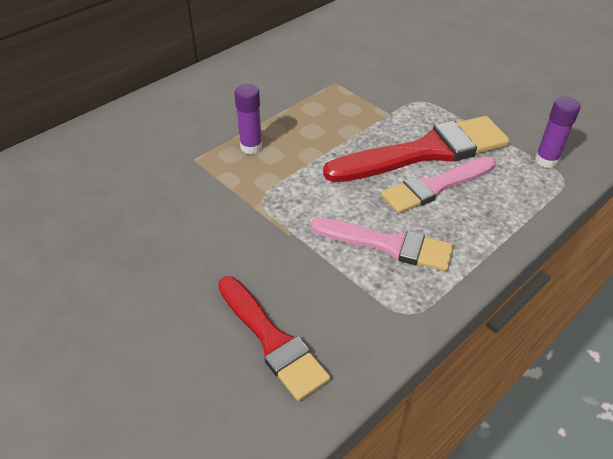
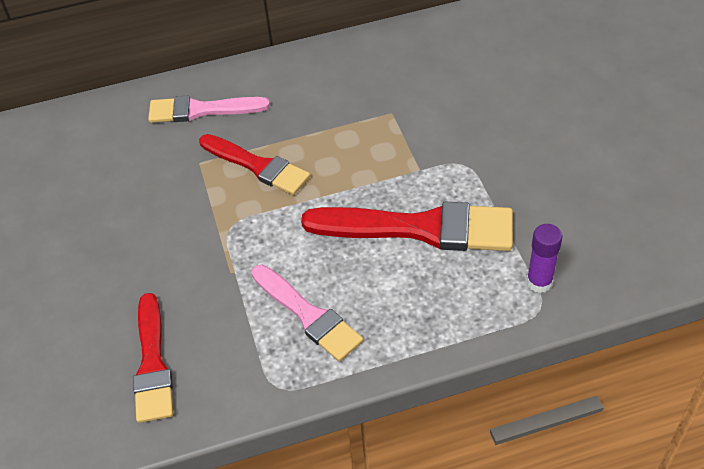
camera: 30 degrees right, 5 degrees up
(251, 147) = (258, 166): purple glue stick -> red brush
(435, 187) = (399, 271): pink brush -> pink brush (201, 110)

